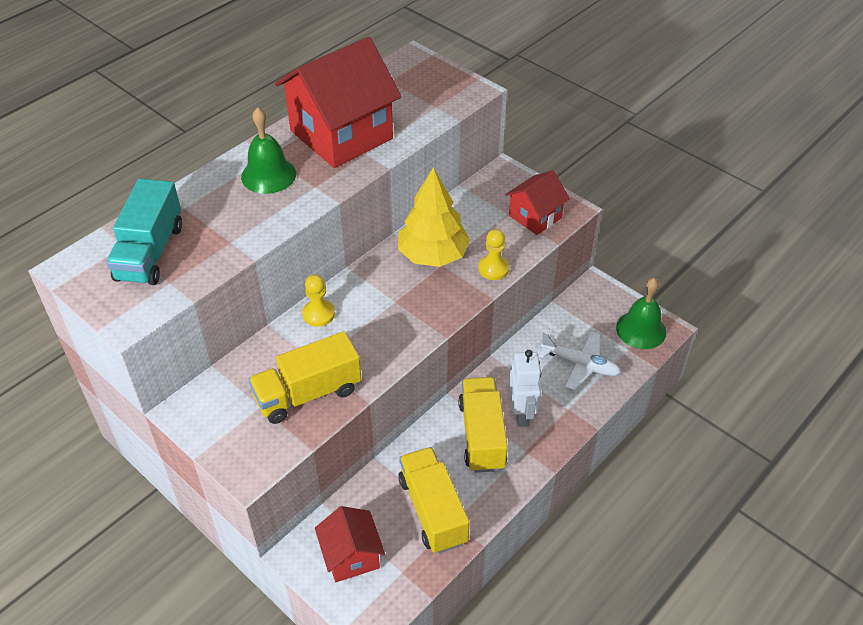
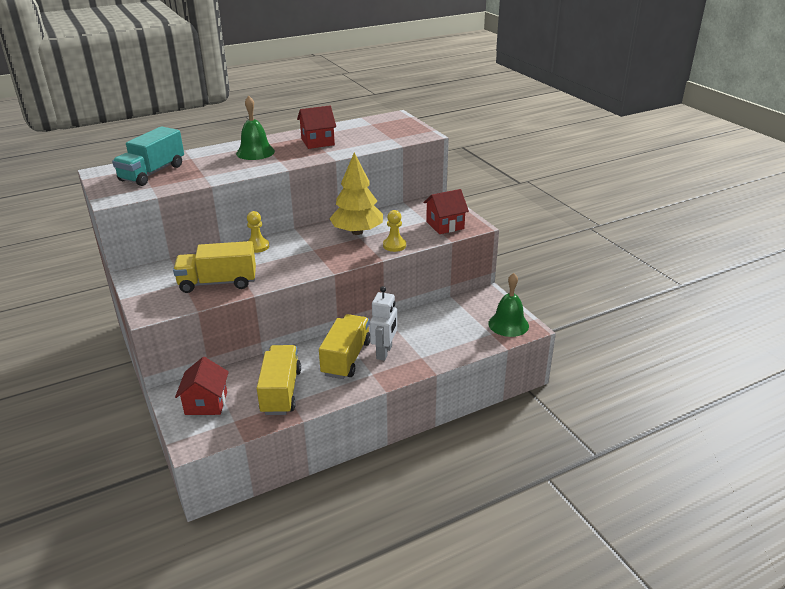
camera: 20 degrees right, 15 degrees down
(341, 135) = (317, 142): red house -> red house, size x0.53
(580, 364) = (447, 334): white plane -> none

